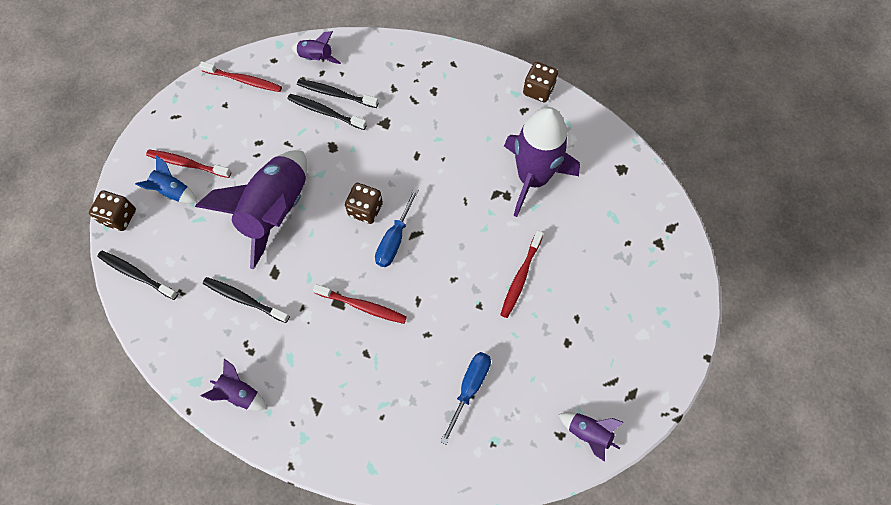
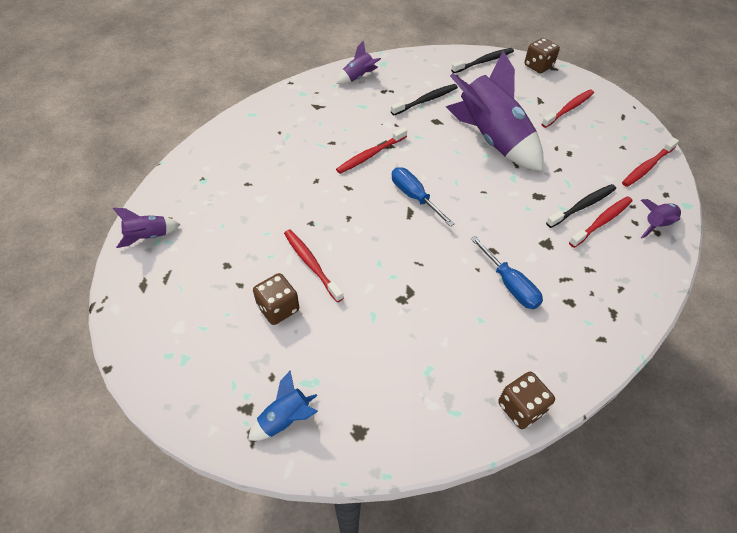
camera: 120 degrees right, 15 degrees down
(173, 191) = (546, 95): blue rocket -> blue rocket (285, 419)
(336, 94) = (601, 222): black toothbrush -> red toothbrush
(365, 209) = (457, 191): brown dice -> brown dice (278, 308)
(469, 388) = (253, 184): blue screwdriver -> blue screwdriver (509, 284)
(532, 178) = (406, 332): purple rocket -> none

